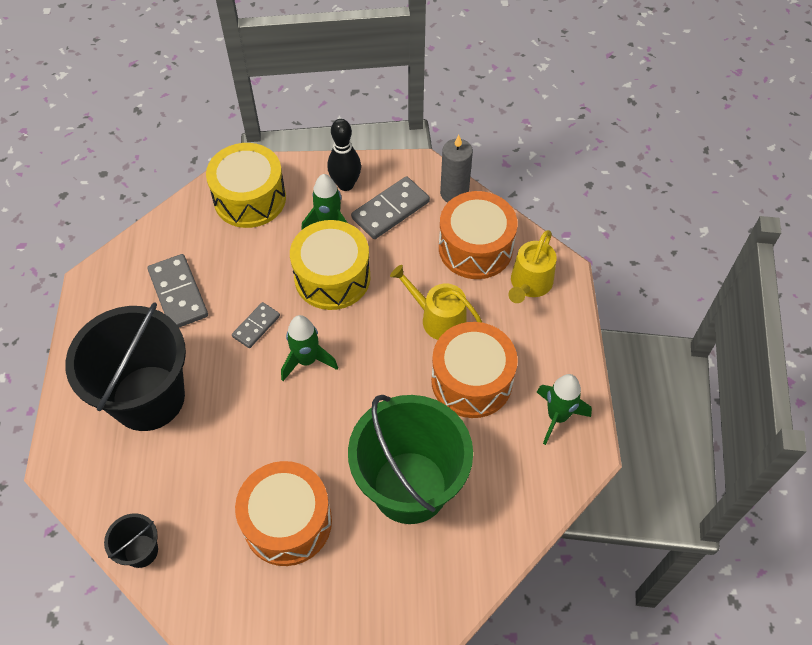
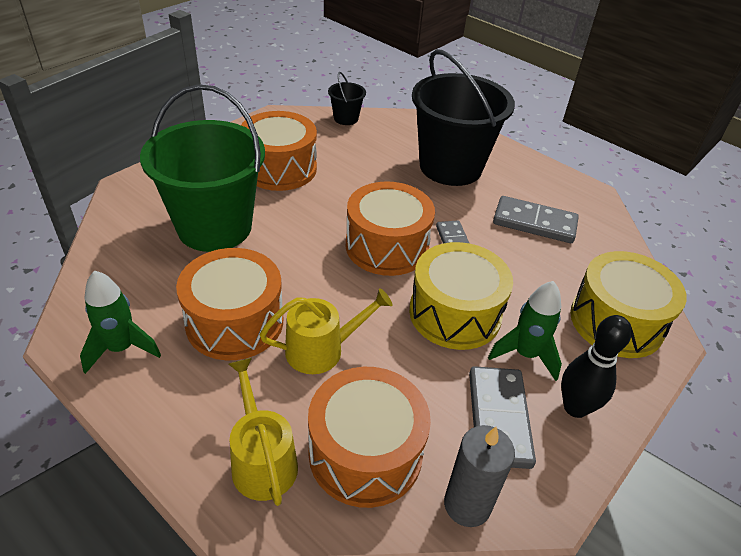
camera: 130 degrees right, 15 degrees down
(307, 360) = (387, 246): green rocket -> orange drum

